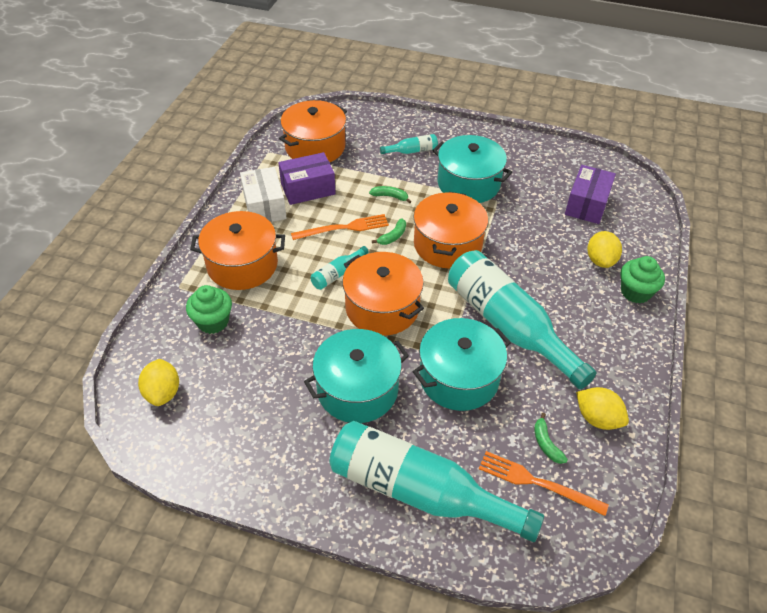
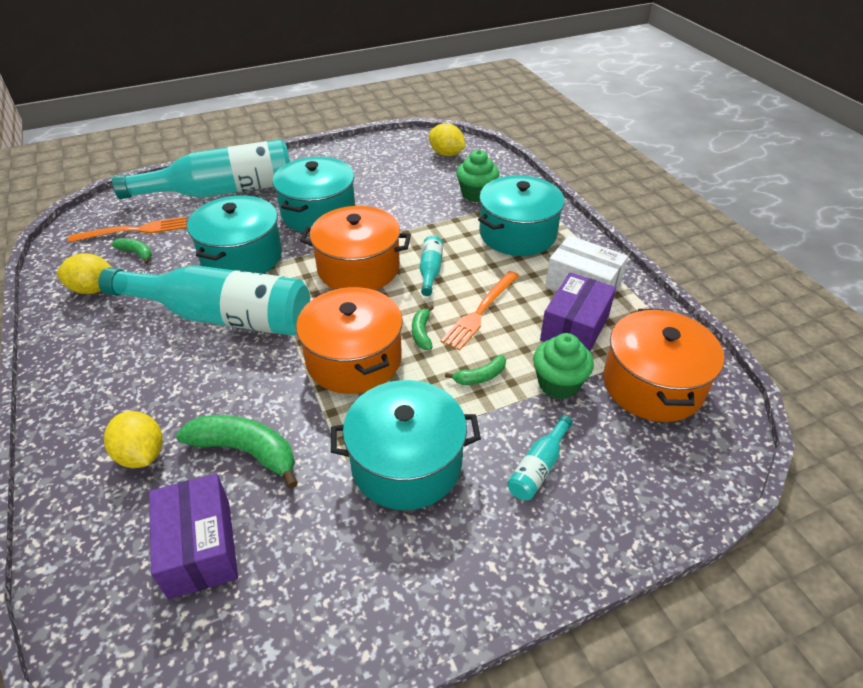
camera: 140 degrees right, 5 degrees down
(242, 265) = (517, 234): orange pot -> turquoise pot
(543, 231) = (246, 451): none -> green banana
(635, 292) = (77, 436): green cupcake -> green cupcake (558, 384)

